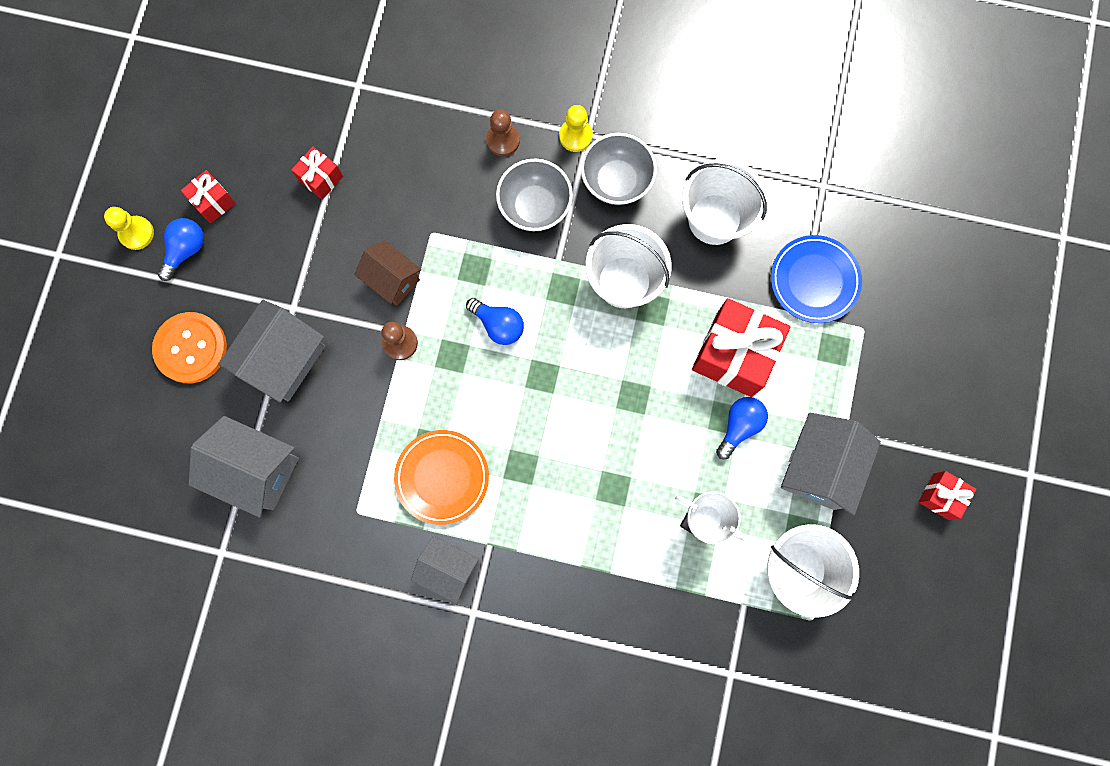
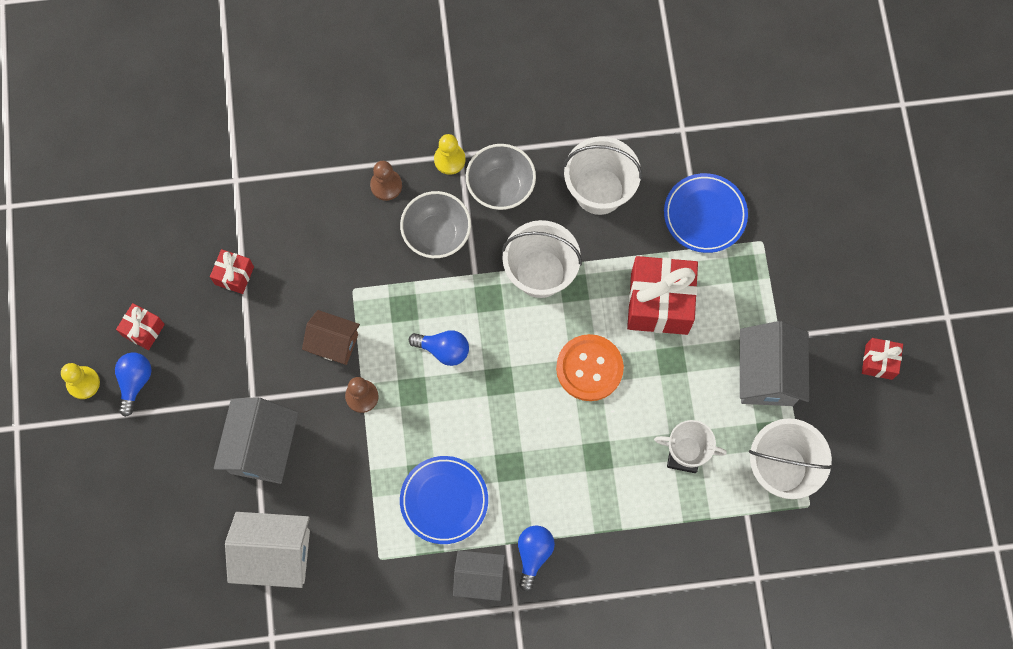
camera: 20 degrees left, 5 degrees down
(191, 348) = (173, 468): orange button -> orange button (589, 368)
(256, 470) = (275, 554): grey house -> white house
(442, 477) = (444, 500): orange plate -> blue plate
(739, 426) = (686, 363): blue light bulb -> blue light bulb (533, 554)

